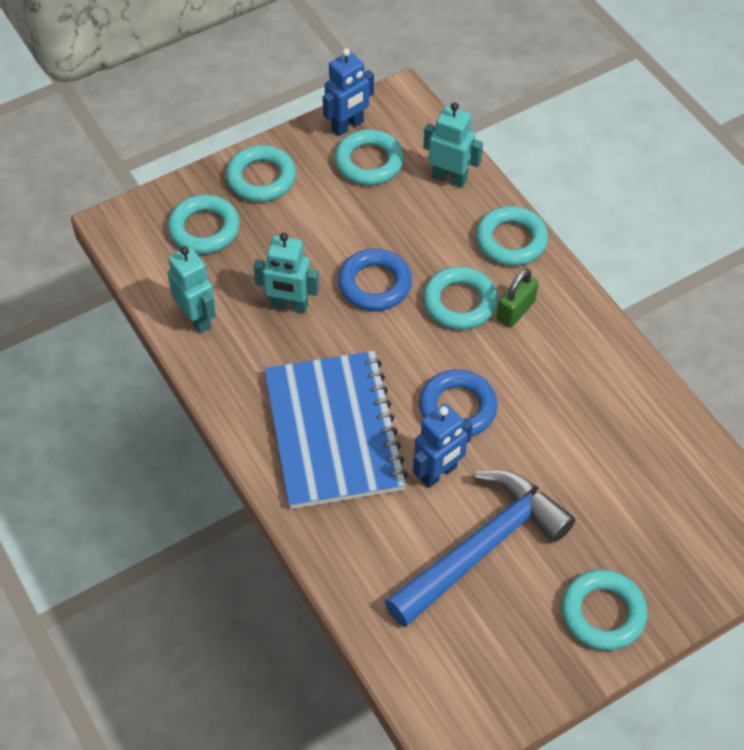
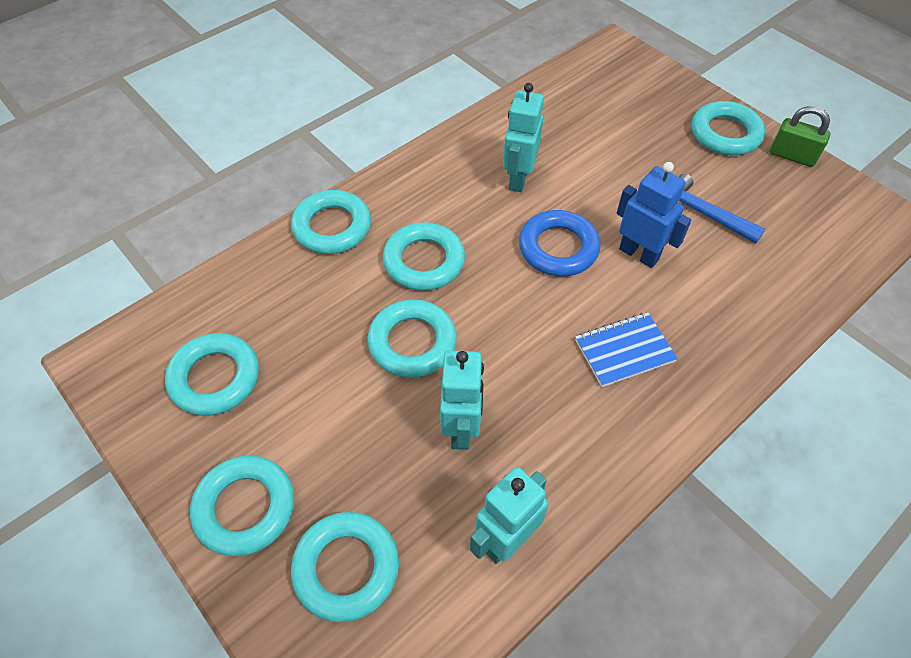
camera: 100 degrees left, 0 degrees up
(333, 432) = (624, 351): blue notebook -> blue notebook, size x0.46
(348, 126) = (147, 413): blue robot -> none
(374, 284) = (412, 342): blue ring -> turquoise ring
(449, 178) = (242, 291): turquoise robot -> turquoise robot (518, 178)
(482, 548) = (703, 214): blue hammer -> blue hammer, size x0.53
(515, 310) = (425, 215): green padlock -> green padlock (792, 156)

